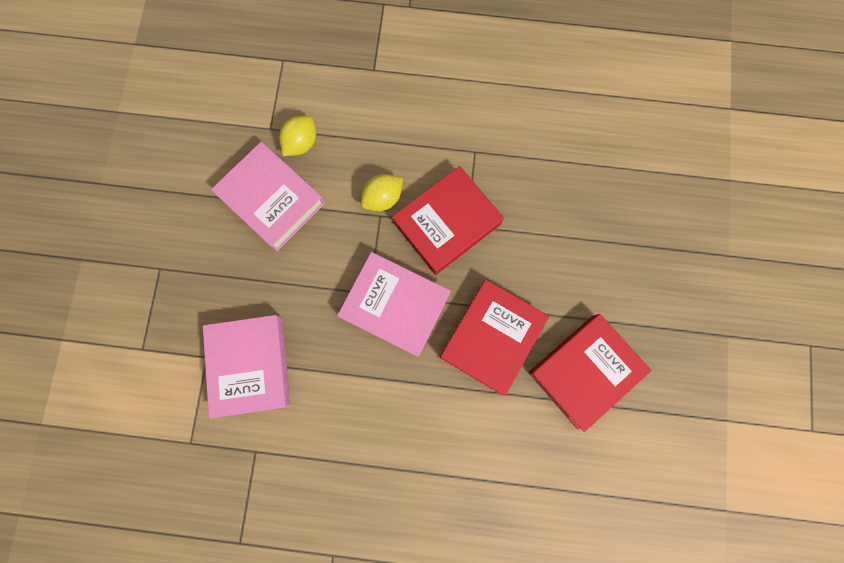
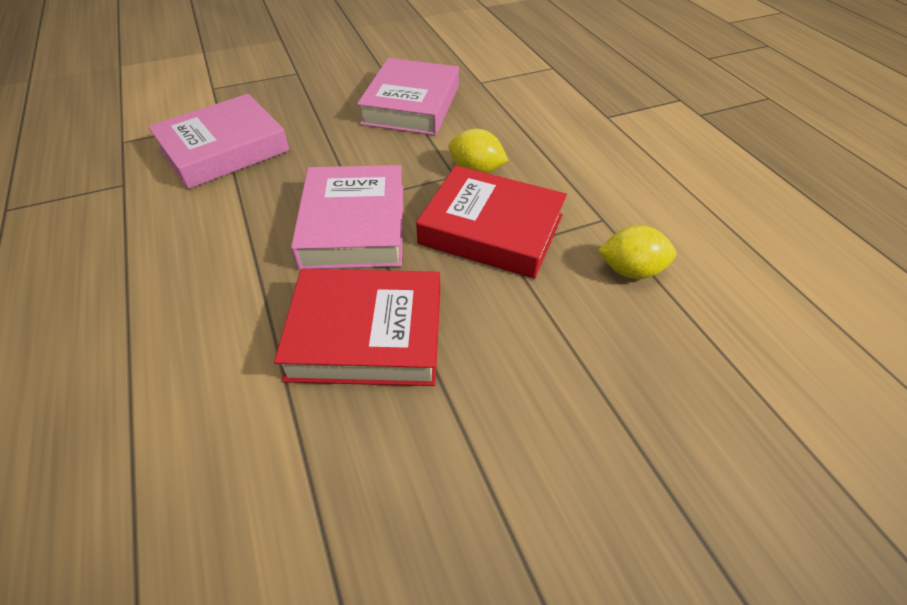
camera: 60 degrees right, 30 degrees down
(301, 143) = (484, 102): yellow lemon -> yellow lemon (630, 270)
(585, 371) = (378, 488): red book -> none

